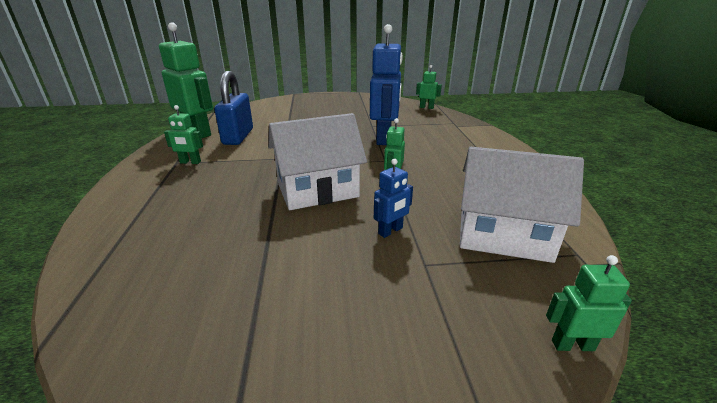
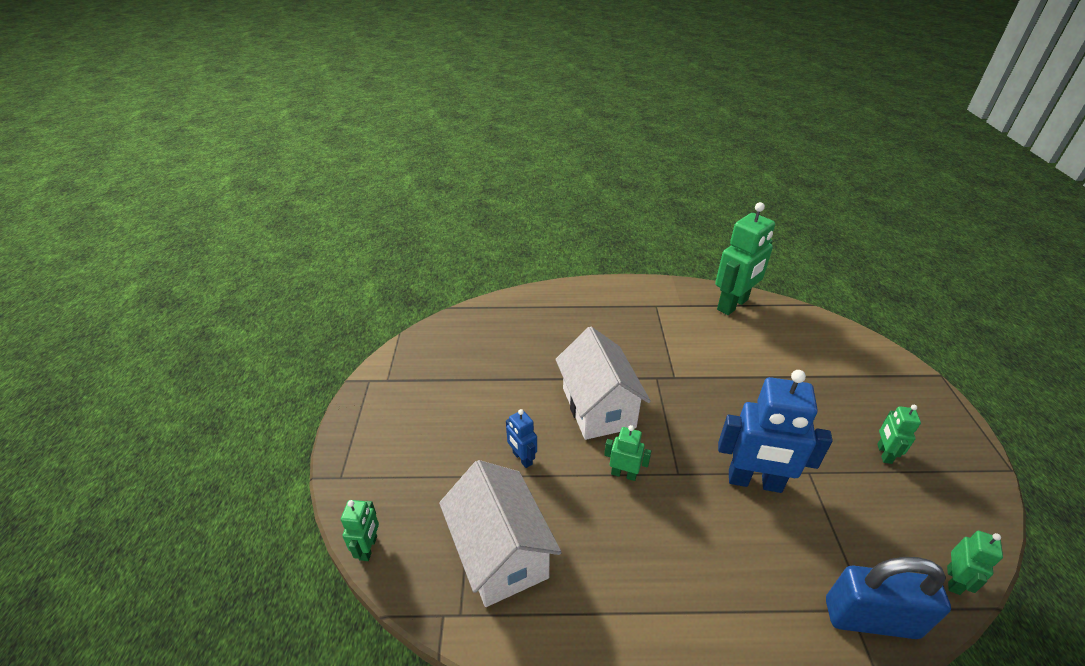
camera: 95 degrees right, 10 degrees up
(190, 162) = (656, 314): green robot -> green robot (884, 453)
(238, 137) = (728, 336): blue padlock -> blue padlock (870, 618)
(503, 236) = (501, 553): white house -> white house turned 45 degrees counterclockwise

